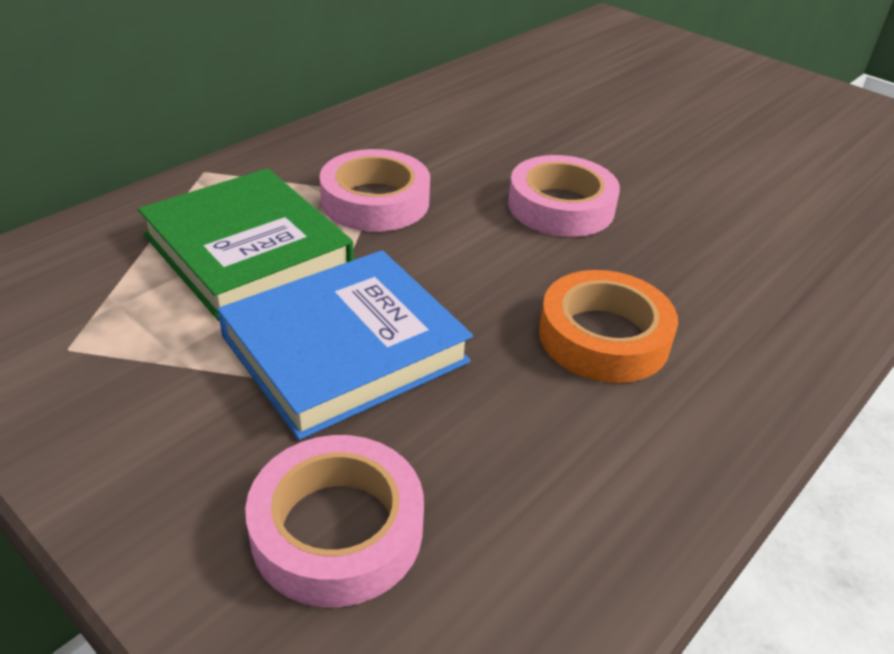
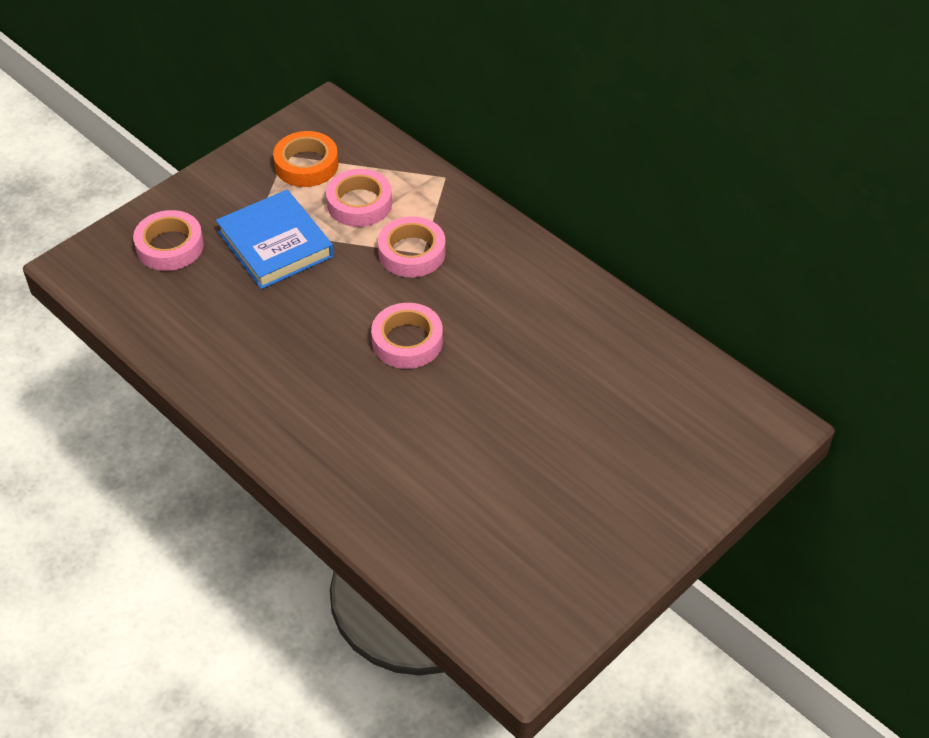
camera: 95 degrees right, 10 degrees up
(248, 251) = (359, 203): green book -> pink tape
(603, 337) = (275, 344): orange tape -> orange tape (306, 165)

